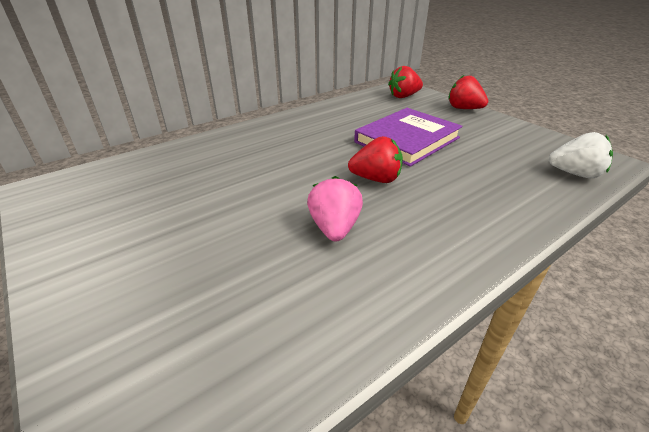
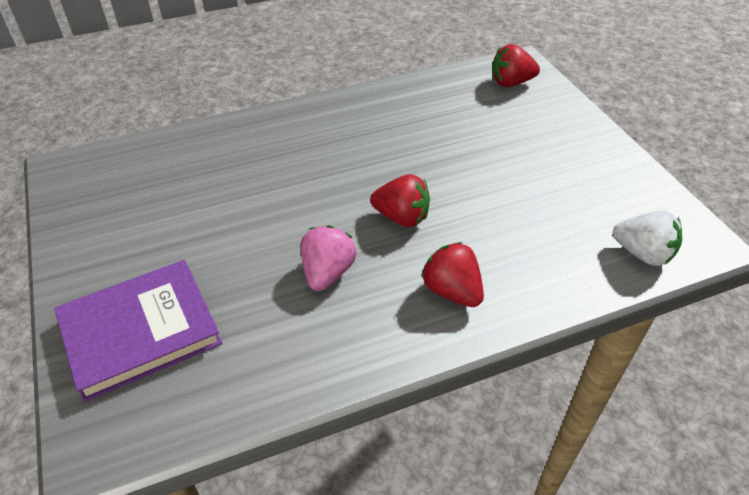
camera: 15 degrees right, 10 degrees up
(407, 140) = (470, 164): purple book -> purple book (140, 331)
(464, 109) = (579, 119): red strawberry -> red strawberry (452, 291)

